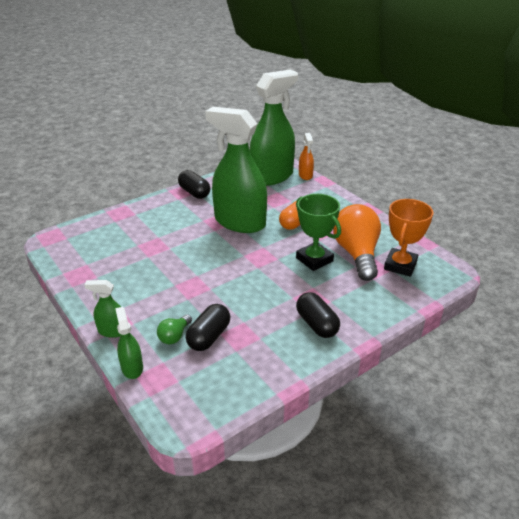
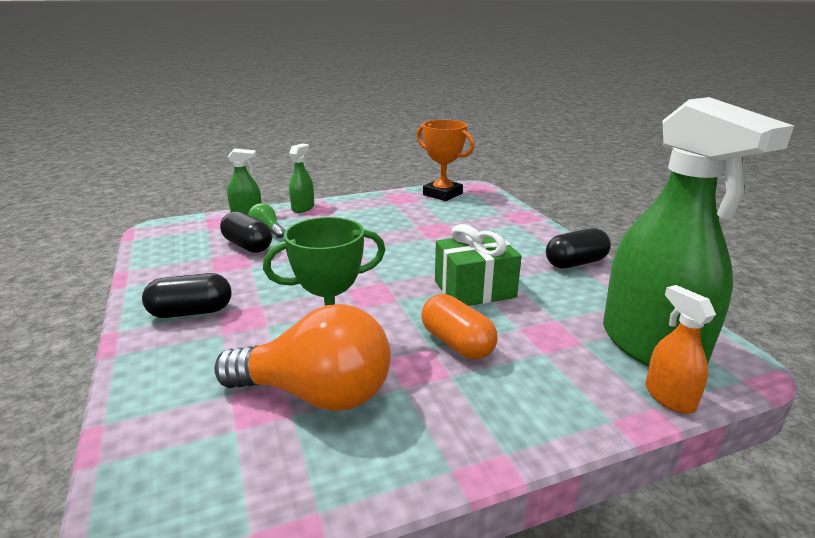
camera: 105 degrees right, 10 degrees down
(239, 222) = (474, 289): green spray bottle -> green gift
(305, 175) = (669, 397): orange spray bottle -> orange spray bottle turned 60 degrees clockwise
(400, 265) = (236, 448): orange trophy -> orange trophy (442, 194)

